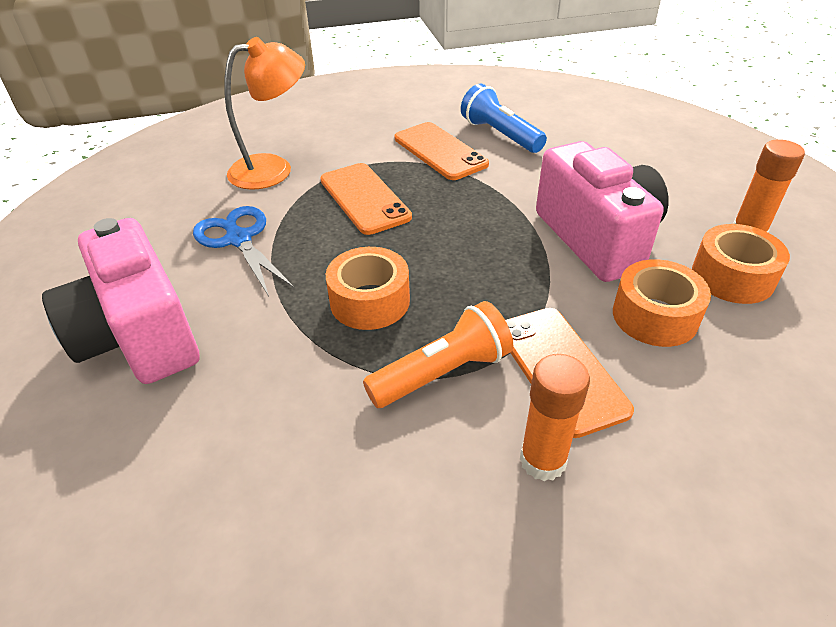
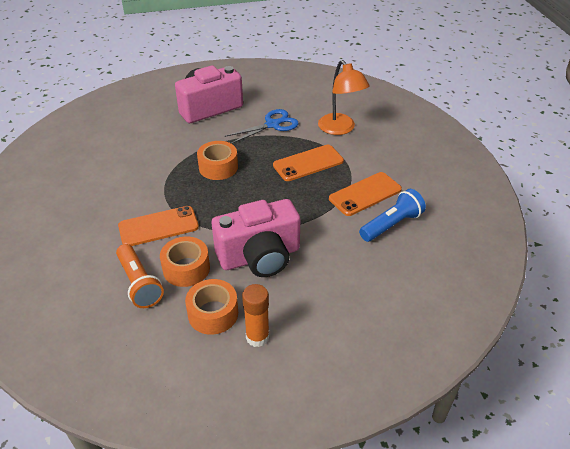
camera: 90 degrees right, 0 degrees up
(443, 373) = (166, 189): orange flashlight -> orange flashlight (139, 284)
(542, 460) = (111, 215): orange glue stick -> none

